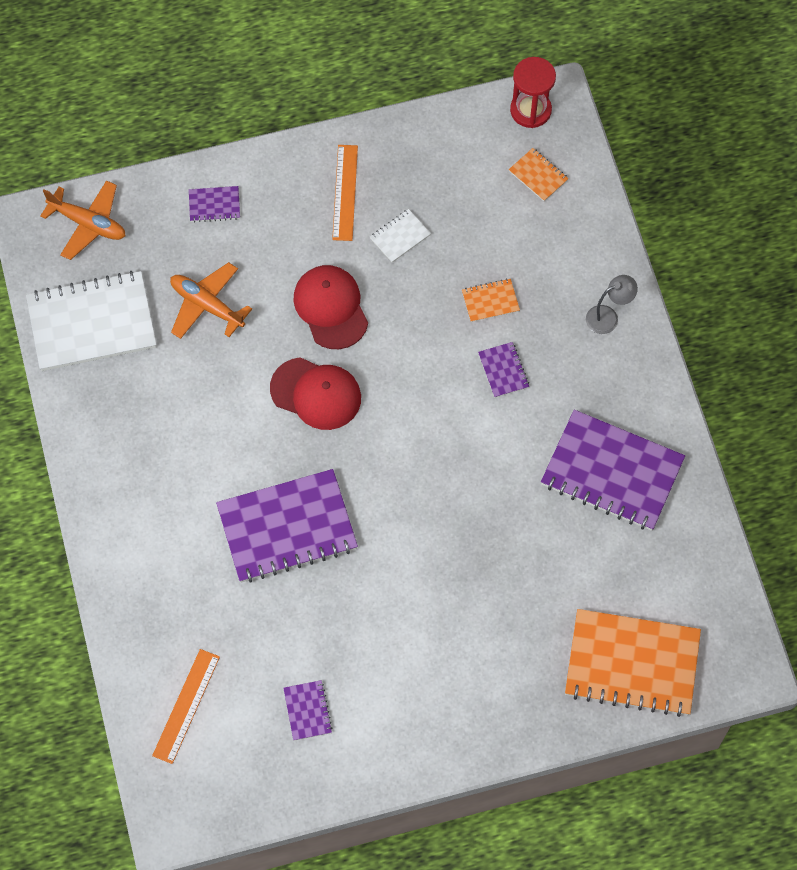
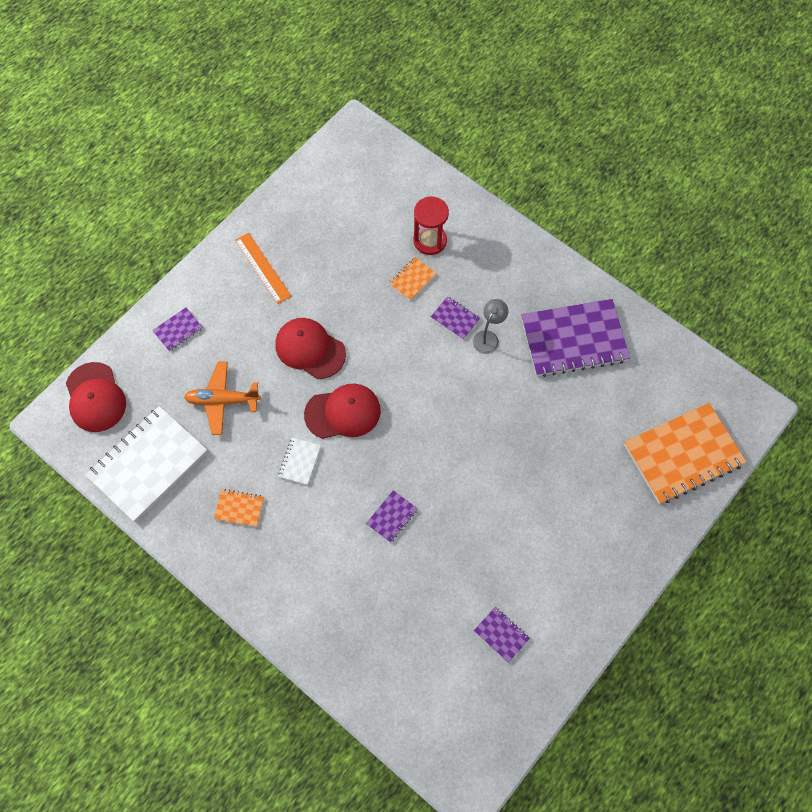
camera: 35 degrees left, 0 degrees up
(88, 224) = (95, 397): orange plane -> red cap
(186, 706) = (415, 691): orange ruler -> none
(287, 528) = (392, 517): purple notebook -> purple notebook, size x0.43
(400, 236) = (321, 274): white notebook -> white notebook (299, 462)
(530, 110) = (346, 144): red hourglass -> red hourglass (430, 241)
(538, 175) = (382, 182): orange notebook -> orange notebook (239, 508)
(608, 317) = (494, 243): grey lamp -> grey lamp (488, 337)

